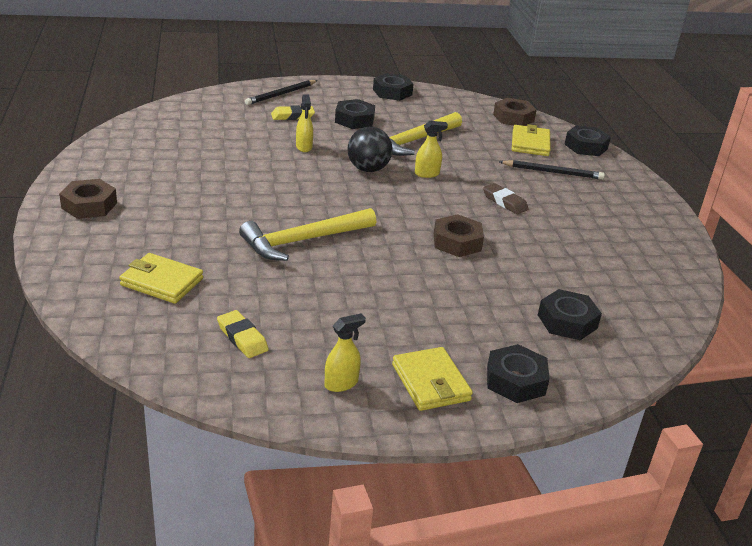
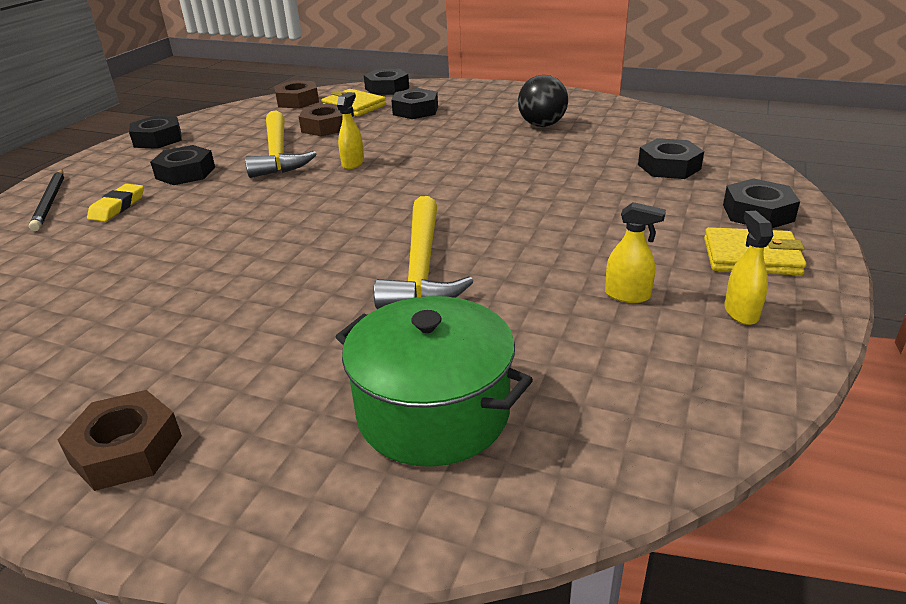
camera: 55 degrees left, 0 degrees up
(162, 282) = (433, 412): yellow wallet -> green pot
(242, 338) = (617, 366): yellow eraser -> none
(304, 147) = (204, 217): yellow spray bottle -> yellow spray bottle (628, 295)
(368, 169) = (305, 191): black ball -> black ball (542, 125)
(457, 242) = (500, 181): brown nut -> brown nut (325, 127)
(504, 202) = (446, 142): brown eraser -> none
(553, 172) = (415, 110): black pencil -> black nut

